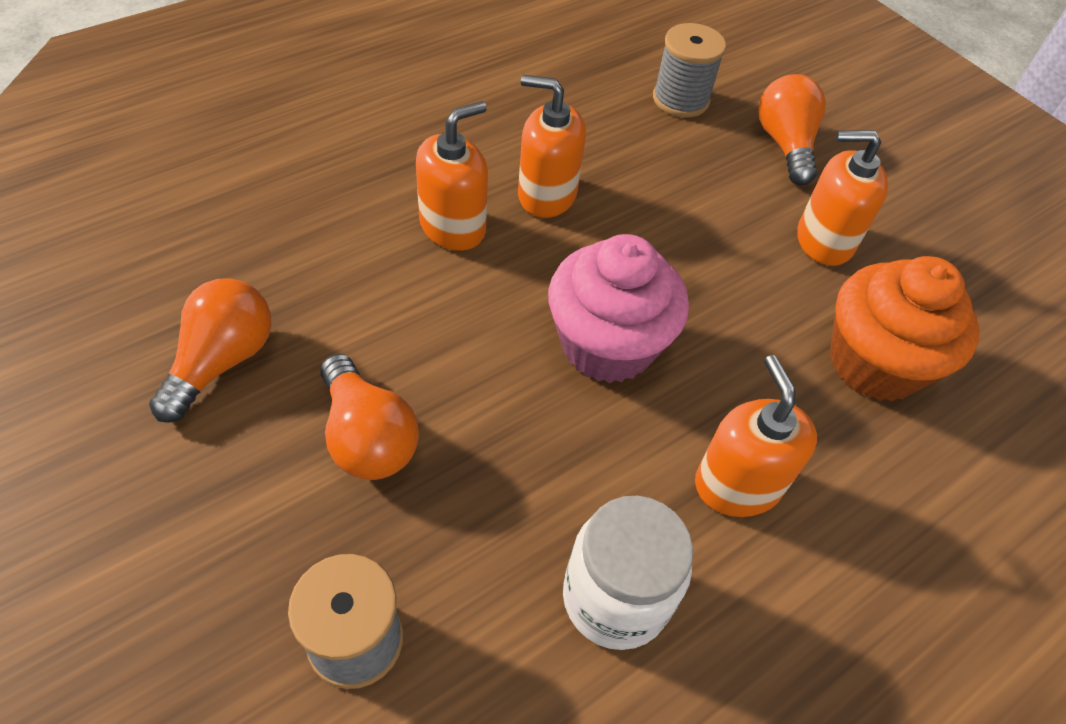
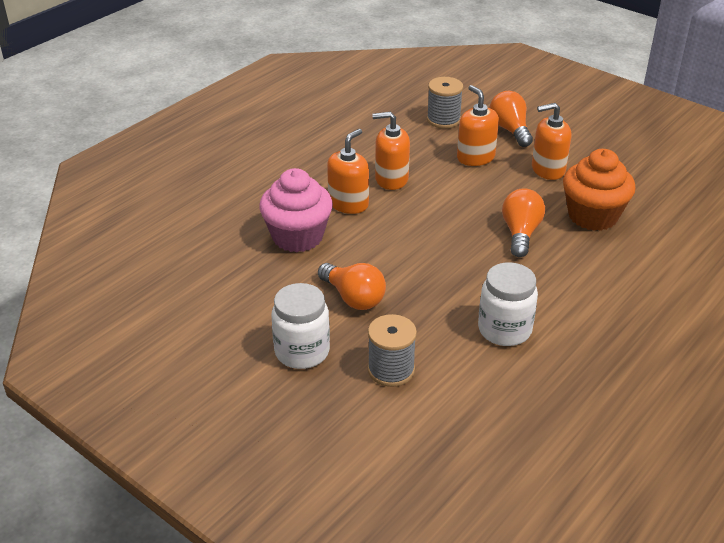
camera: 10 degrees left, 15 degrees down
(213, 542) = (302, 352): none -> white jar
(222, 361) = (261, 284): orange light bulb -> orange light bulb (520, 233)
(607, 345) = (455, 237): pink cupcake -> pink cupcake (297, 237)
(737, 484) = (544, 277): orange soap dispenser -> orange soap dispenser (475, 157)

